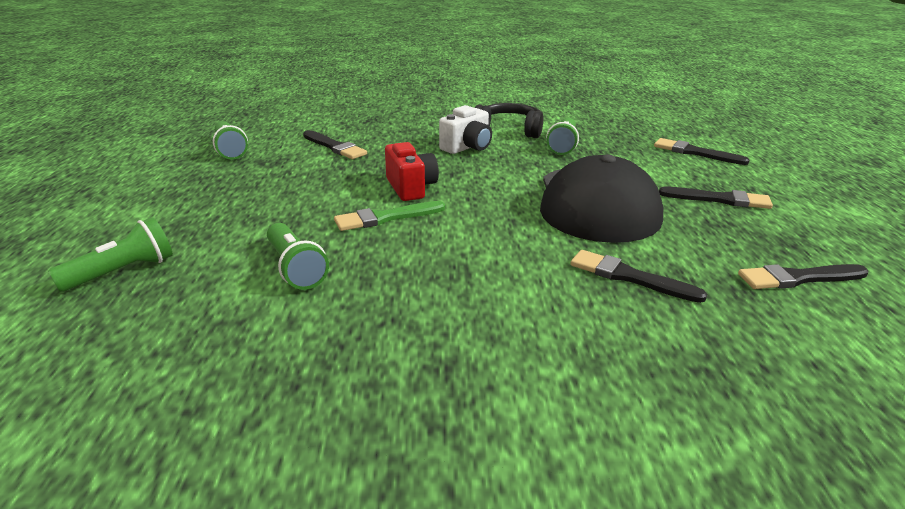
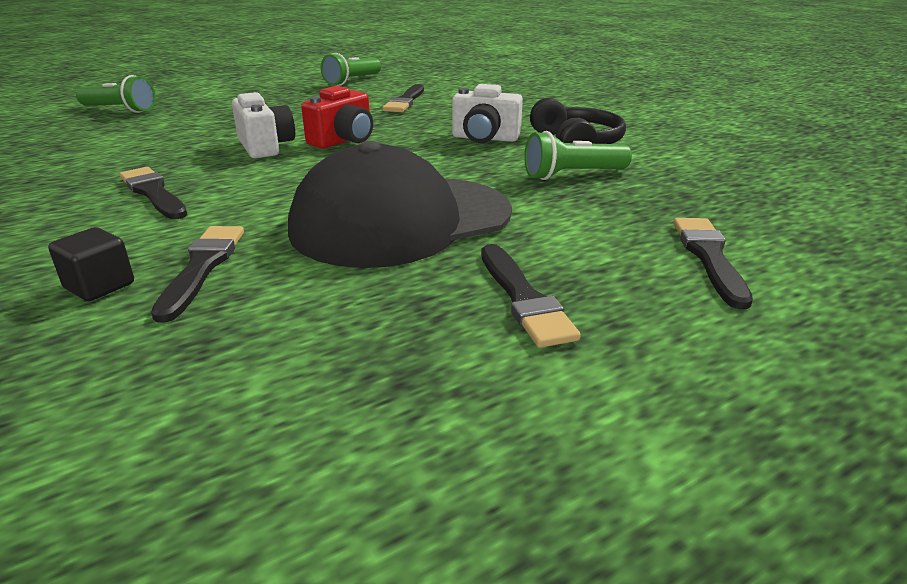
camera: 60 degrees right, 0 degrees up
(295, 269) = (147, 143): green flashlight -> none
(386, 218) = (265, 147): green brush -> white camera
(638, 318) = (99, 286): none -> black cube
(798, 278) = (270, 395): black brush -> black brush (153, 193)

